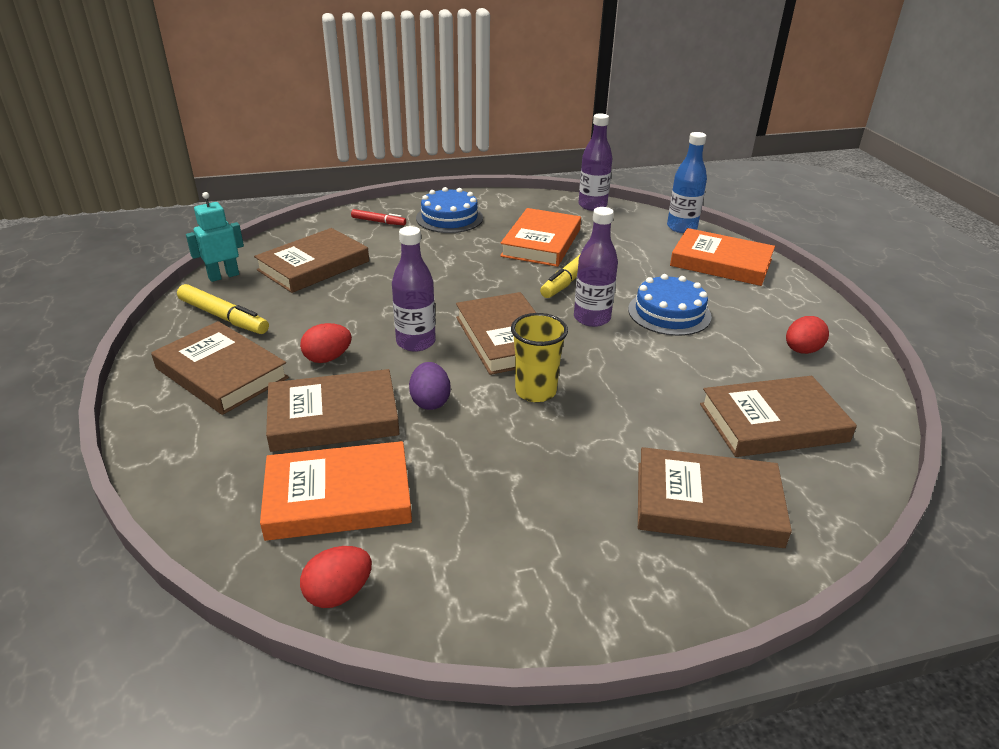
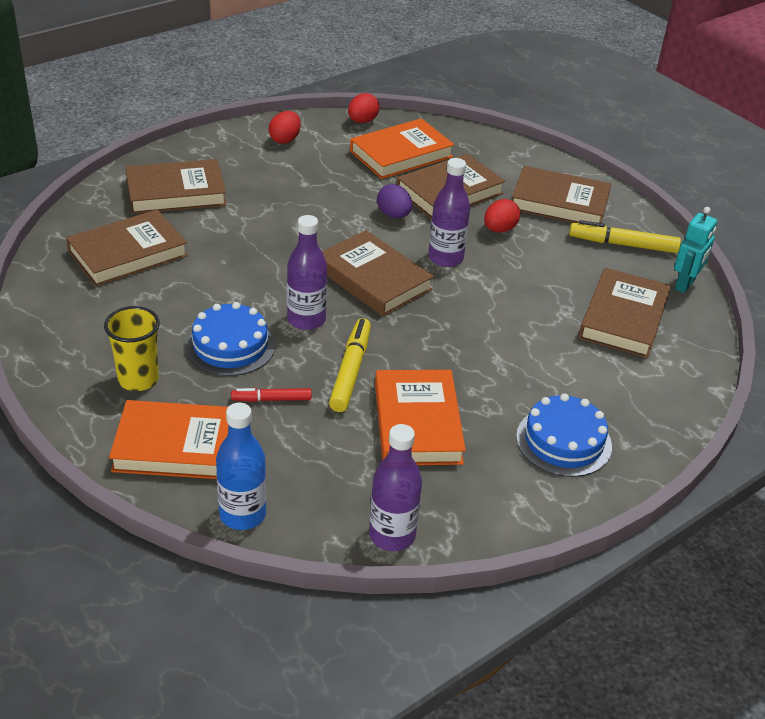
camera: 155 degrees right, 5 degrees up
(378, 222) = (638, 407): red marker -> red marker (271, 399)
(535, 391) = (321, 238): yellow cup -> yellow cup (138, 379)
(801, 350) = (93, 329): red egg -> red egg (285, 140)

